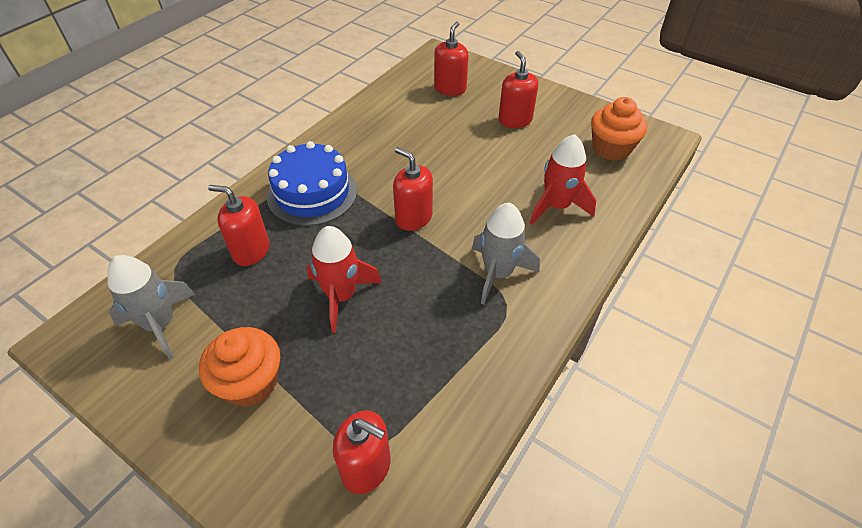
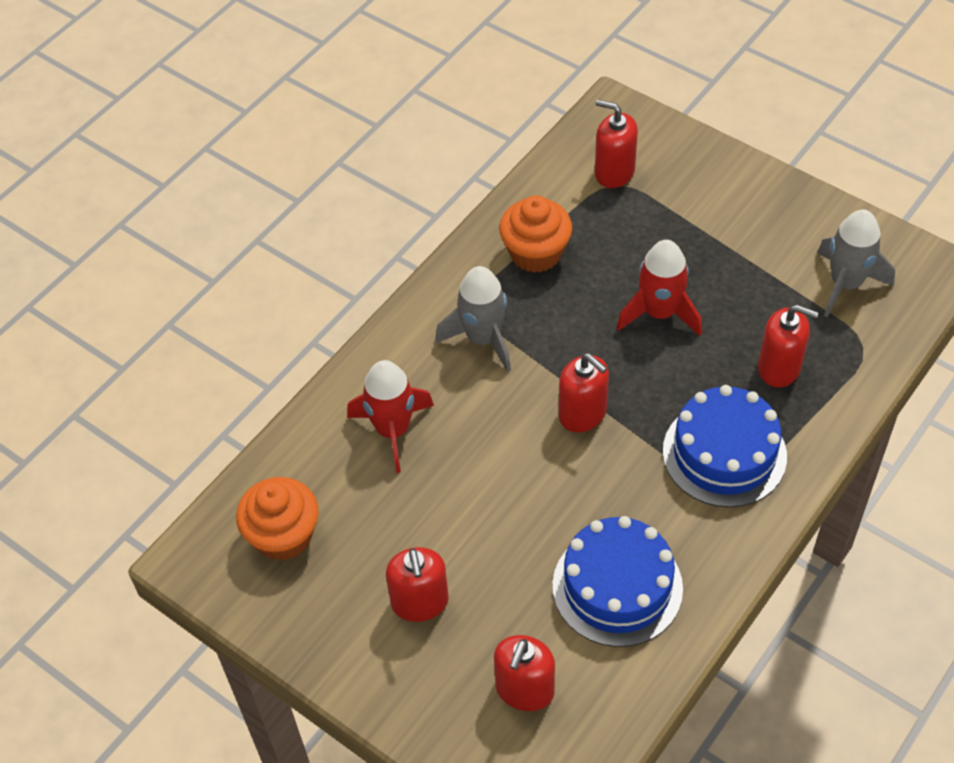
camera: 175 degrees left, 5 degrees up
(250, 382) = (732, 232): orange cupcake -> orange cupcake (535, 253)
(396, 127) = (617, 587): none -> blue cake

